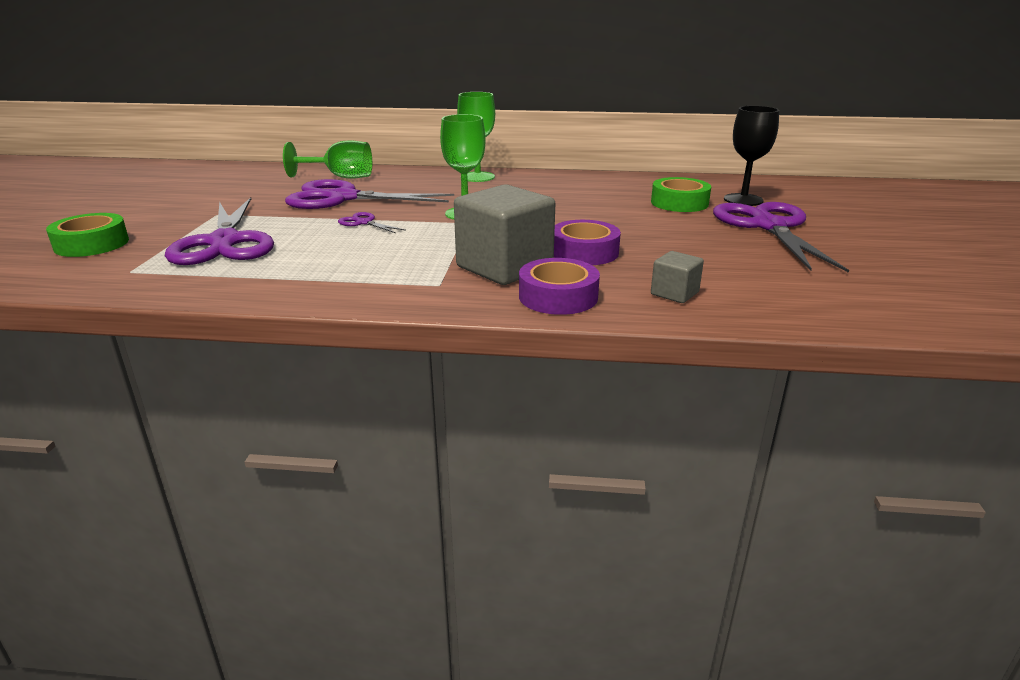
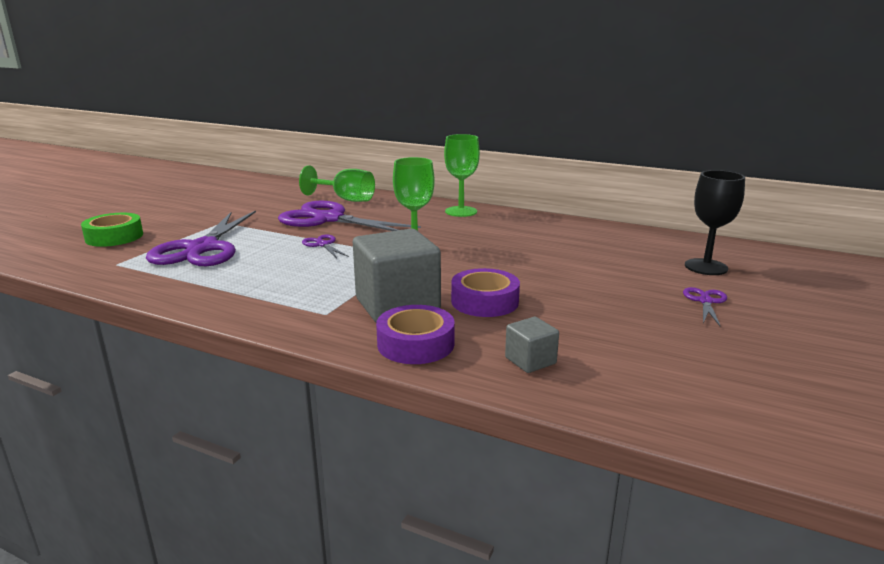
camera: 20 degrees right, 5 degrees down
(679, 203) = (632, 262): green tape -> none
(768, 226) = (705, 301): purple scissors -> purple scissors, size x0.42

